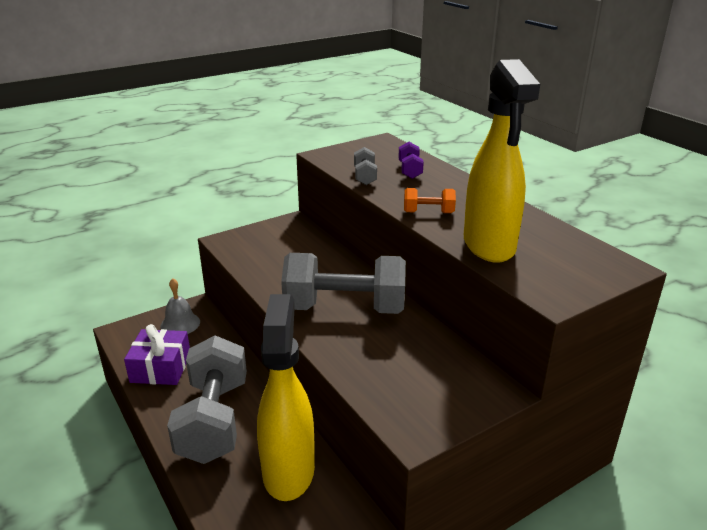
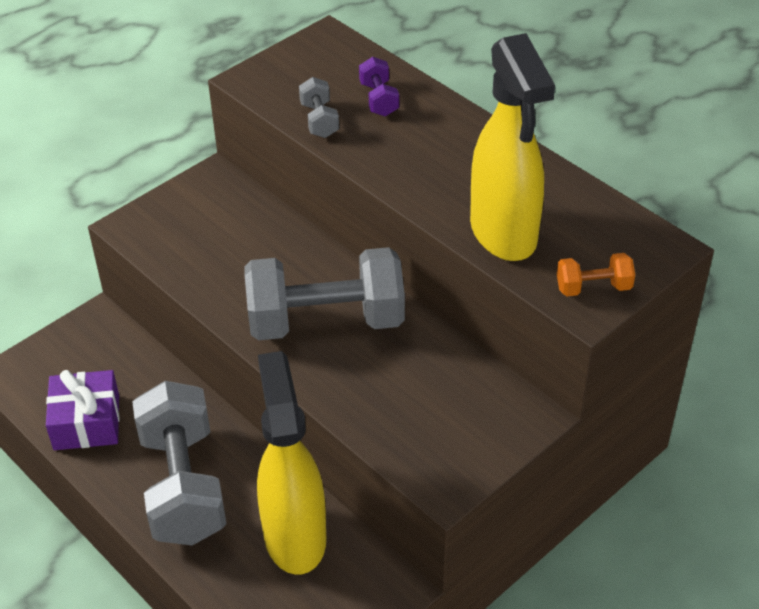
camera: 10 degrees left, 15 degrees up
(180, 324) = (87, 349): grey bell -> none
(428, 212) = (418, 182): orange dumbbell -> orange dumbbell (593, 288)

